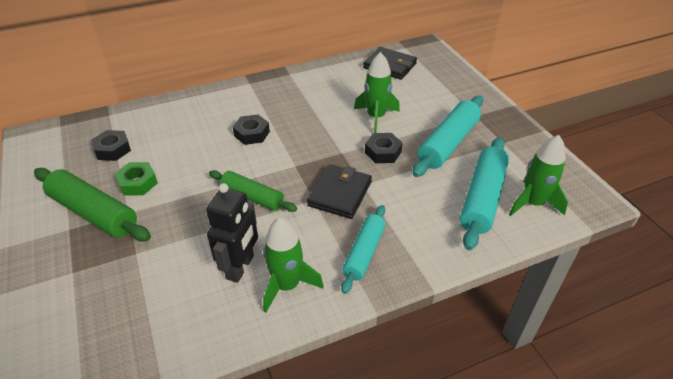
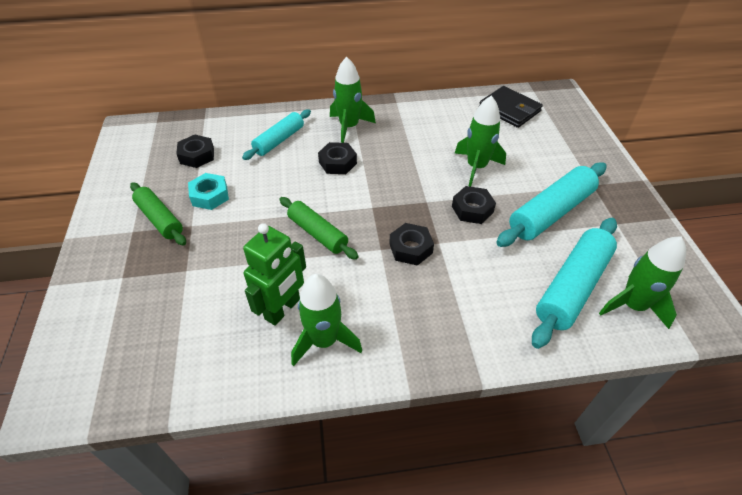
camera: 15 degrees right, 5 degrees up
(94, 213) = (160, 219): green rolling pin -> green rolling pin, size x0.65
(138, 183) = (210, 196): green nut -> turquoise nut
(240, 267) = (283, 309): black robot -> green robot
(253, 101) = (349, 127): none -> green rocket
(340, 194) = (410, 248): black wallet -> black nut
(364, 253) = (417, 322): turquoise rolling pin -> turquoise rolling pin (279, 140)

